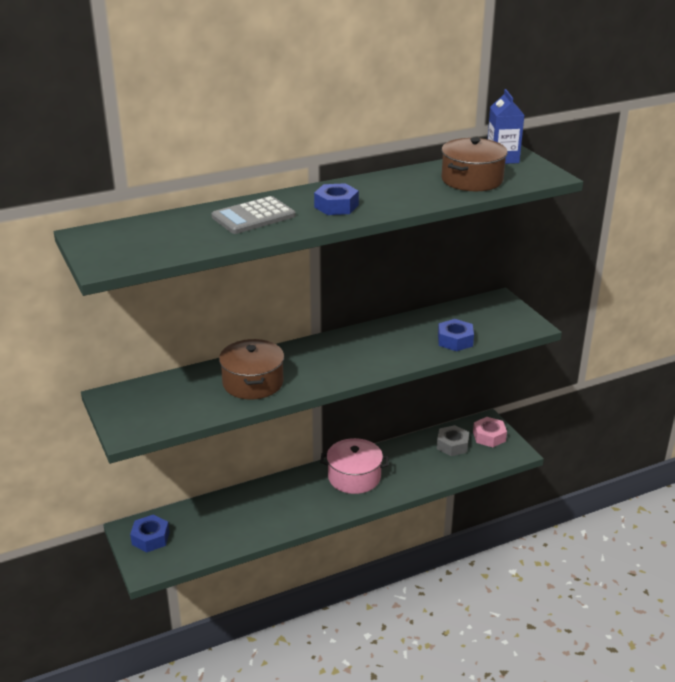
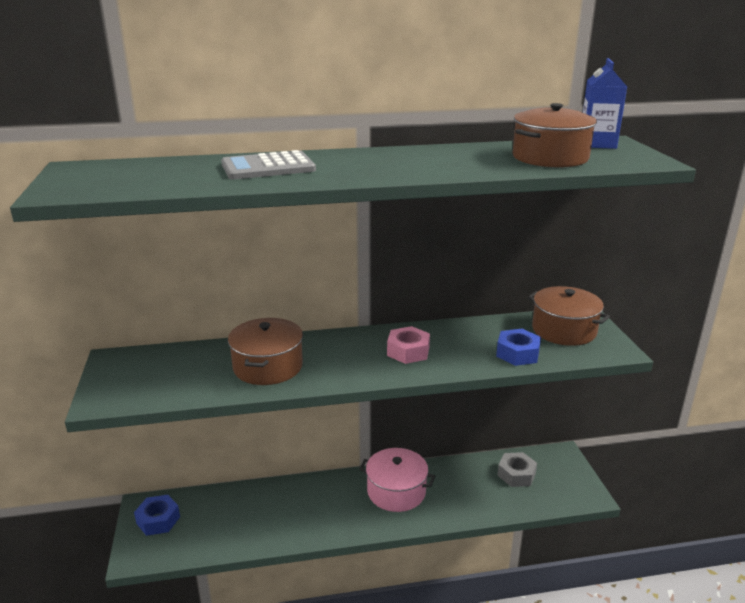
camera: 15 degrees right, 5 degrees down
(336, 206) = (370, 166): blue nut -> none
(485, 314) = (564, 330): none -> brown pot
(489, 436) = (561, 472): pink nut -> pink nut (408, 351)

